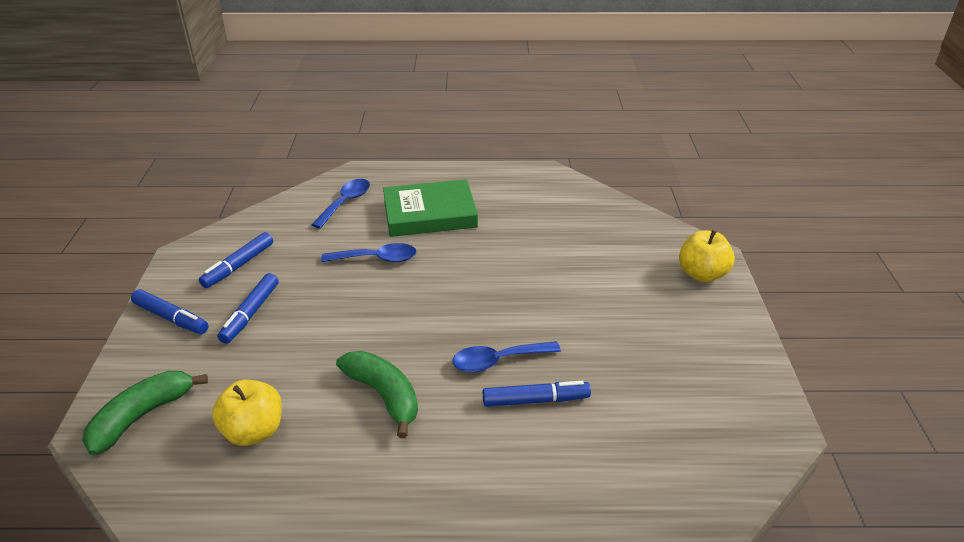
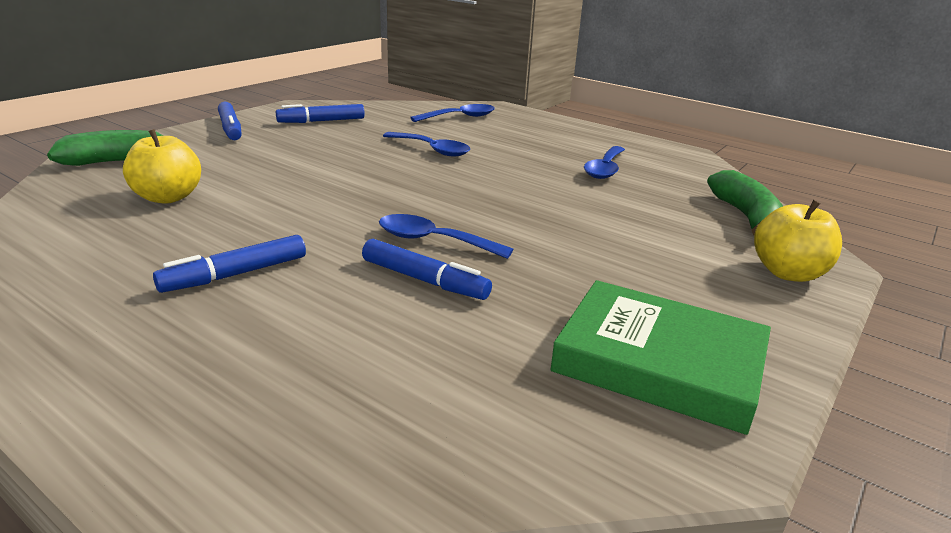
camera: 35 degrees right, 10 degrees down
(250, 313) = (284, 144): blue marker -> blue marker (235, 274)
(384, 395) = (295, 219): green banana -> green banana (746, 217)
(430, 214) = (523, 142): green book -> green book (659, 363)
(516, 220) = (605, 169): none -> blue spoon

